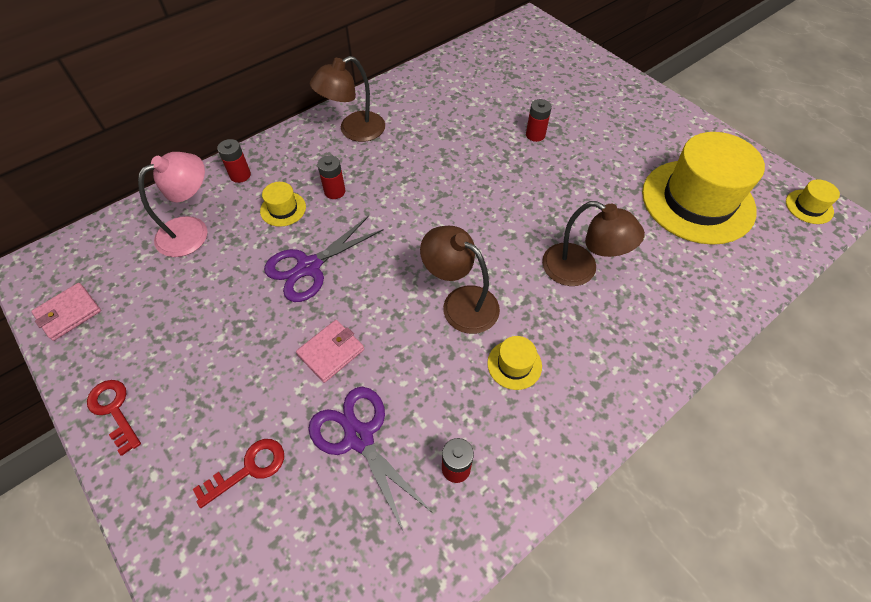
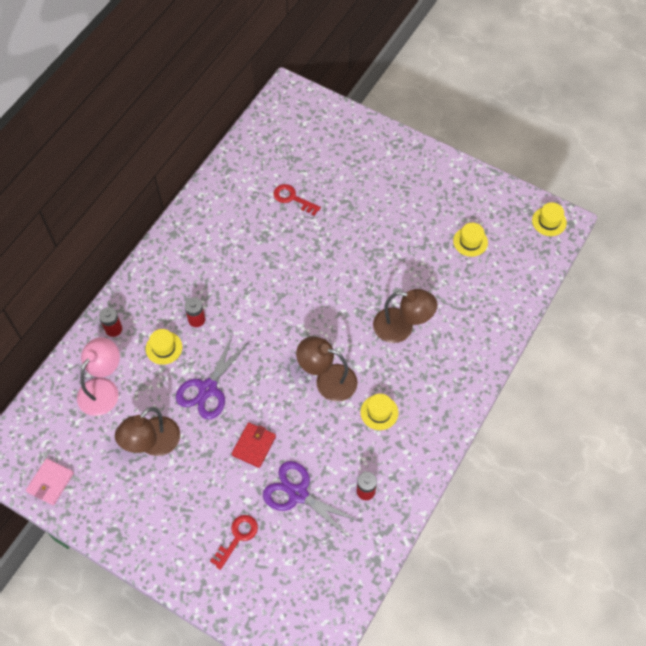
camera: 20 degrees left, 5 degrees up
(114, 410) = (127, 534): red key -> red key (292, 198)
(331, 352) = (254, 446): pink wallet -> red wallet
(354, 131) = (185, 258): brown lamp -> brown lamp (153, 444)
(535, 135) = (333, 216): red battery -> none
(697, 201) = (470, 241): yellow hat -> yellow hat, size x0.41

